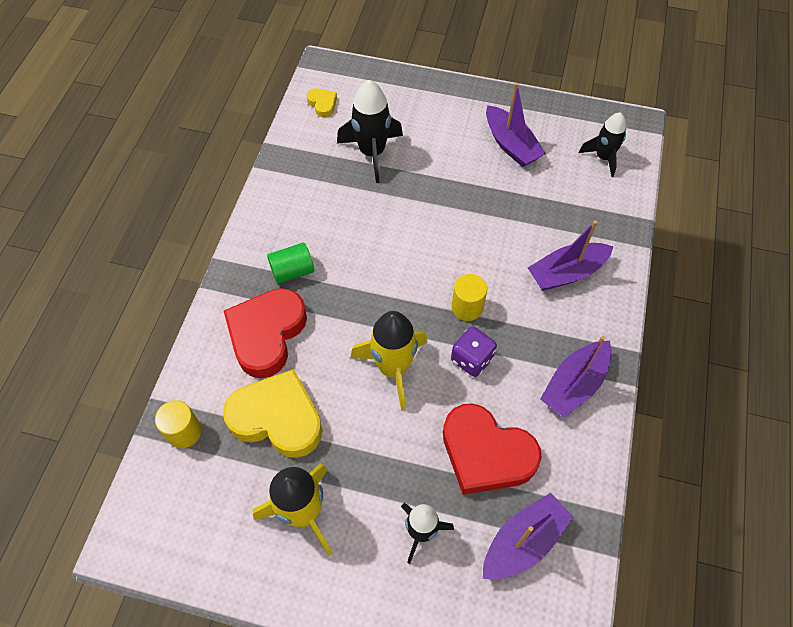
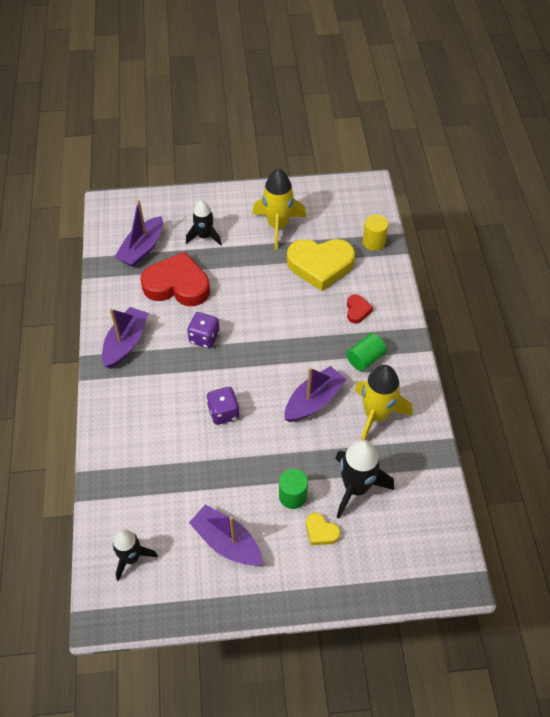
camera: 160 degrees right, 5 degrees down
(266, 334) = (357, 310): red heart -> red heart, size x0.45
(322, 104) = (432, 528): yellow heart -> yellow heart (321, 531)
(393, 368) = (258, 315): yellow rocket -> yellow rocket (376, 415)
(435, 163) = (292, 496): none -> green cylinder
(467, 307) = (219, 373): yellow cylinder -> none
(477, 260) = (223, 412): none -> purple dice
(566, 273) = (146, 425): purple boat -> purple boat (313, 401)

